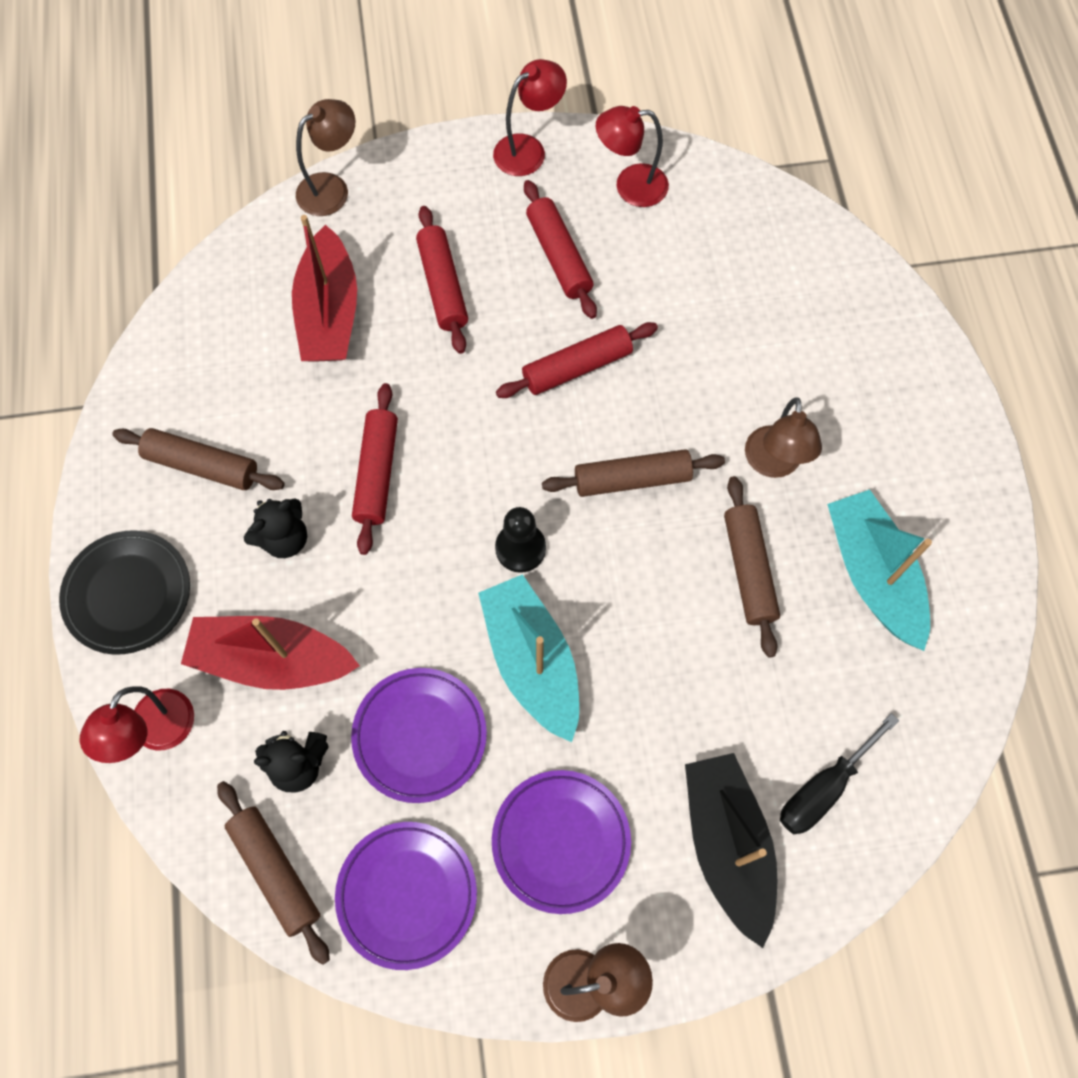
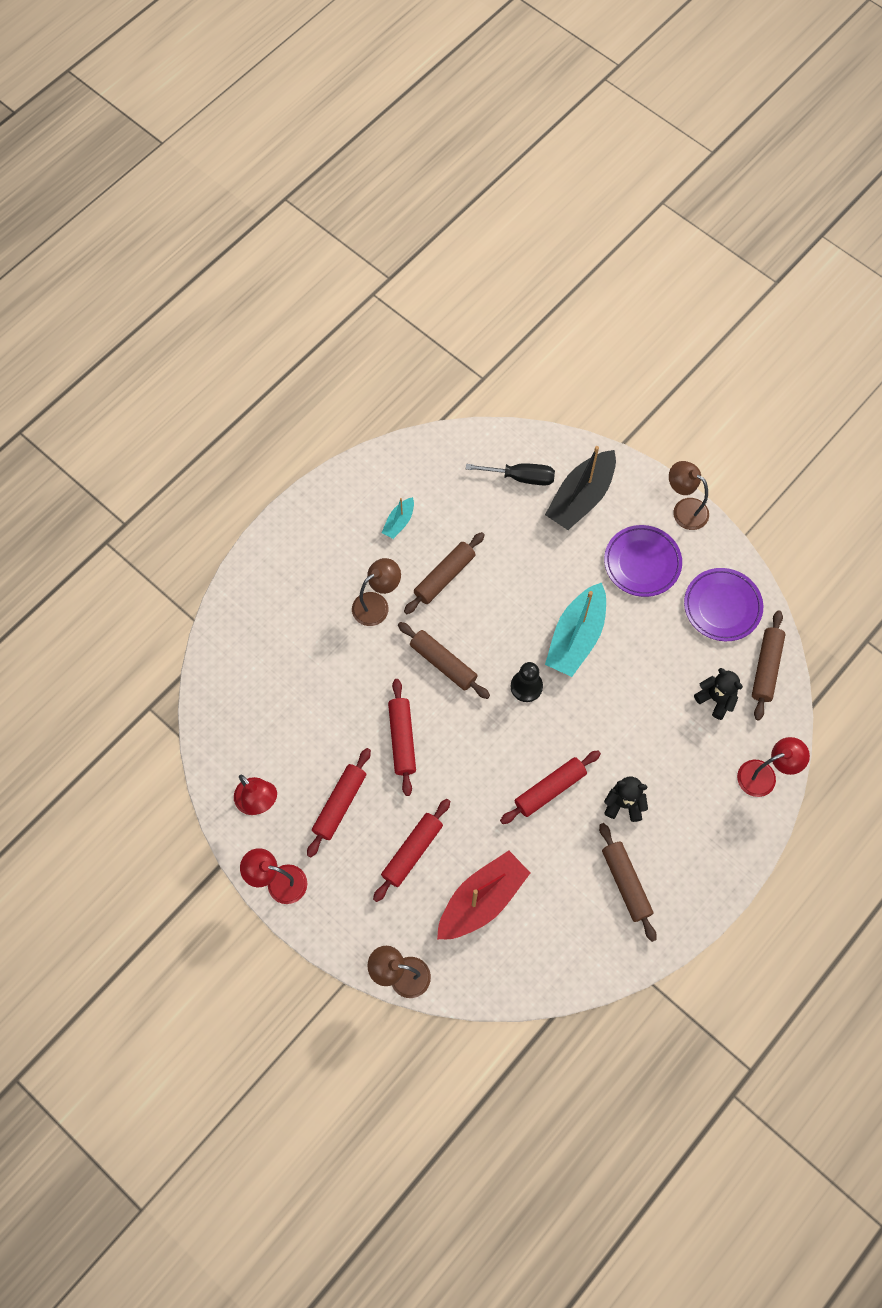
camera: 130 degrees left, 0 degrees up
(128, 594) = (720, 854): black plate -> none
(272, 660) = (684, 754): red boat -> none
(420, 736) = (654, 657): purple plate -> none
(577, 367) = (402, 739): red rolling pin -> red rolling pin turned 60 degrees clockwise
(872, 575) = (399, 522): turquoise boat -> turquoise boat, size x0.49

